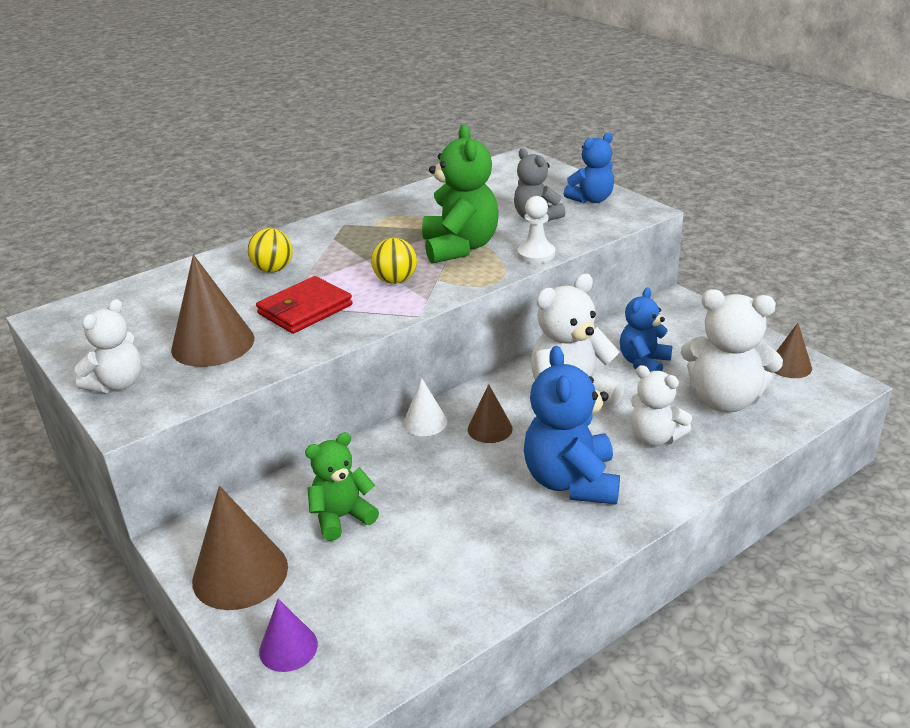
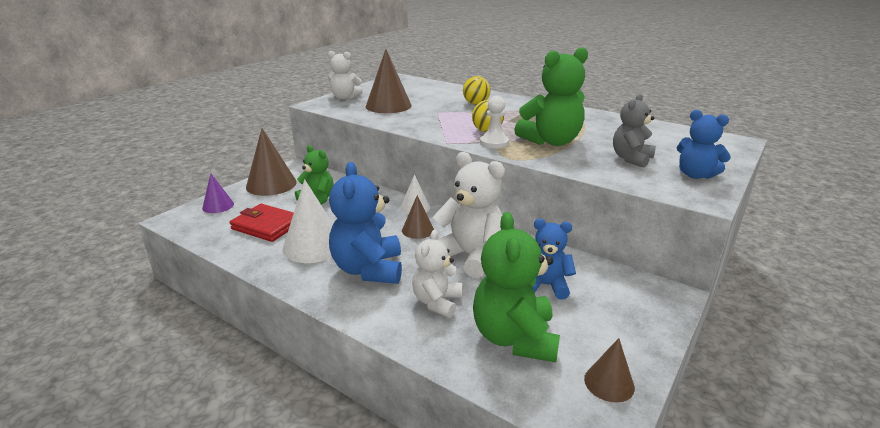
camera: 70 degrees right, 5 degrees down
(305, 309) = (435, 117): red wallet -> red wallet (266, 226)
(491, 528) = (313, 246): none -> white cone
(536, 254) = (566, 165): white pawn -> white pawn (494, 143)
(571, 481) = (368, 269): blue teddy bear -> blue teddy bear turned 75 degrees counterclockwise
(724, 400) = (514, 338): white teddy bear -> green teddy bear

